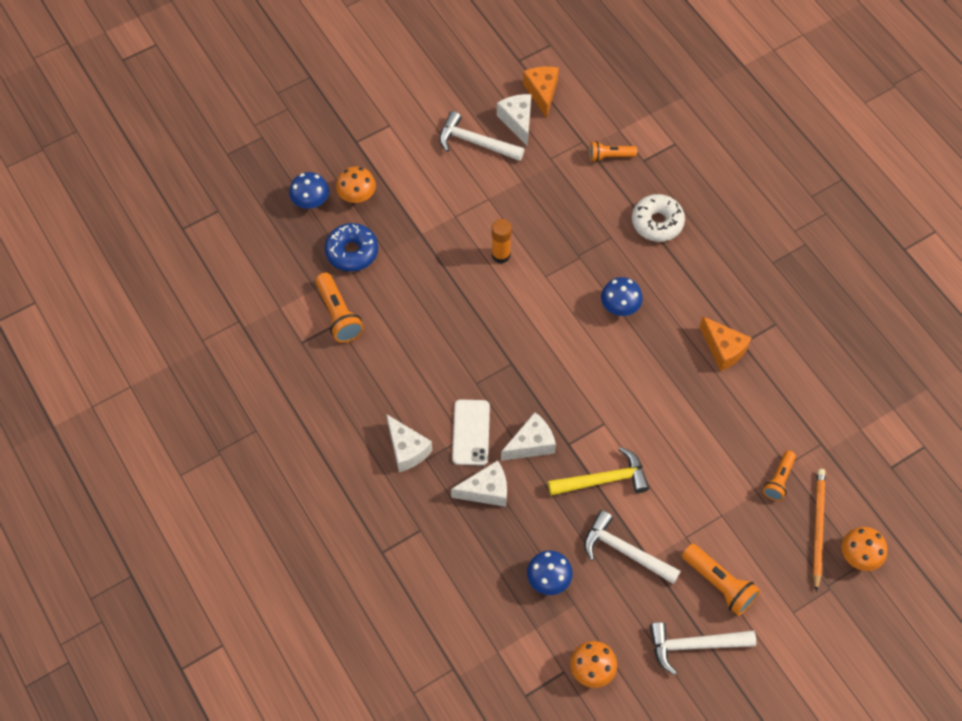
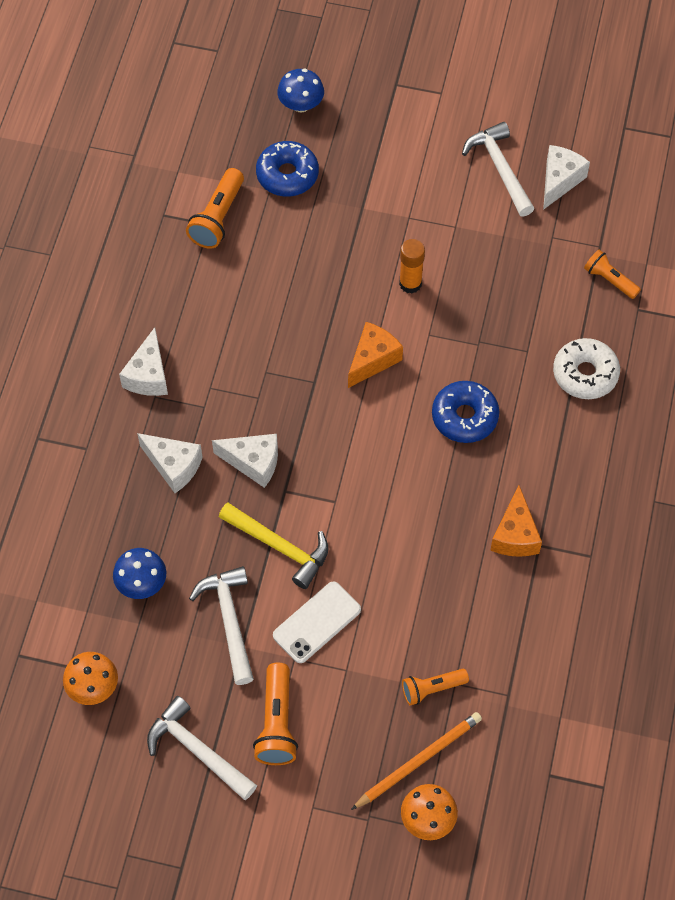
camera: 45 degrees right, 0 degrees up
(357, 196) = (345, 131): orange mushroom -> none
(471, 432) = (215, 408): white phone -> white phone (316, 622)
(542, 93) = (612, 173): orange cheese -> orange cheese (373, 359)
(620, 306) = (464, 417): blue mushroom -> blue donut

